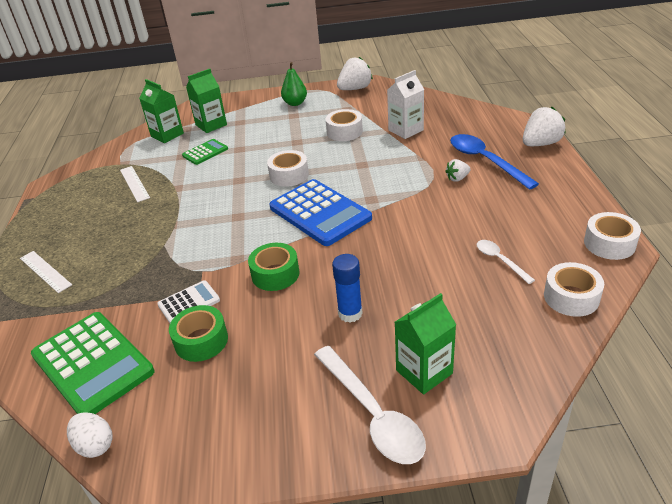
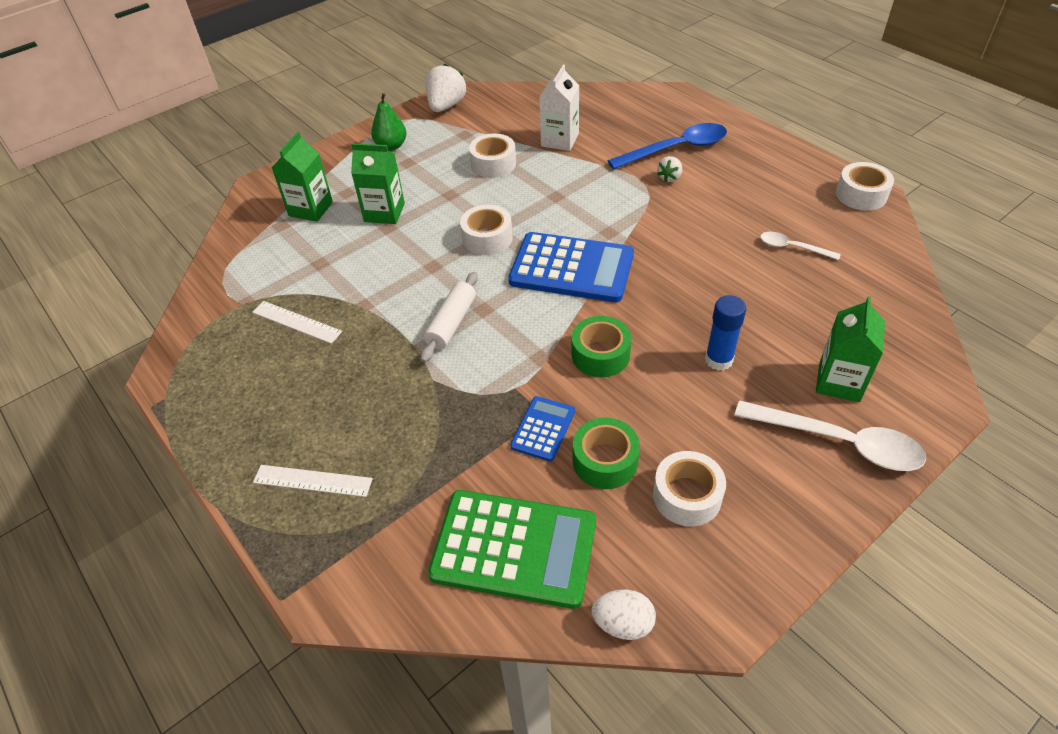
camera: 35 degrees left, 10 degrees up
(167, 135) = (263, 242): green carton -> green carton (384, 212)
(189, 302) = (543, 429): white calculator -> blue calculator
(205, 152) = (346, 247): green calculator -> none
(211, 217) = (451, 323): none -> white rolling pin
(485, 161) = (676, 149): blue spoon -> blue spoon turned 135 degrees clockwise
(540, 144) = (708, 113): white strawberry -> none
(571, 297) = (881, 257): white tape -> white tape (687, 496)

